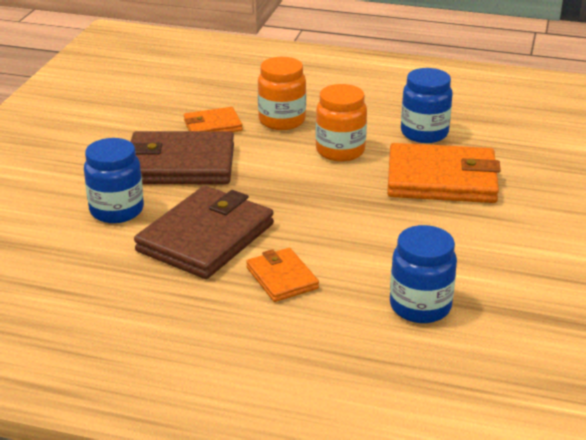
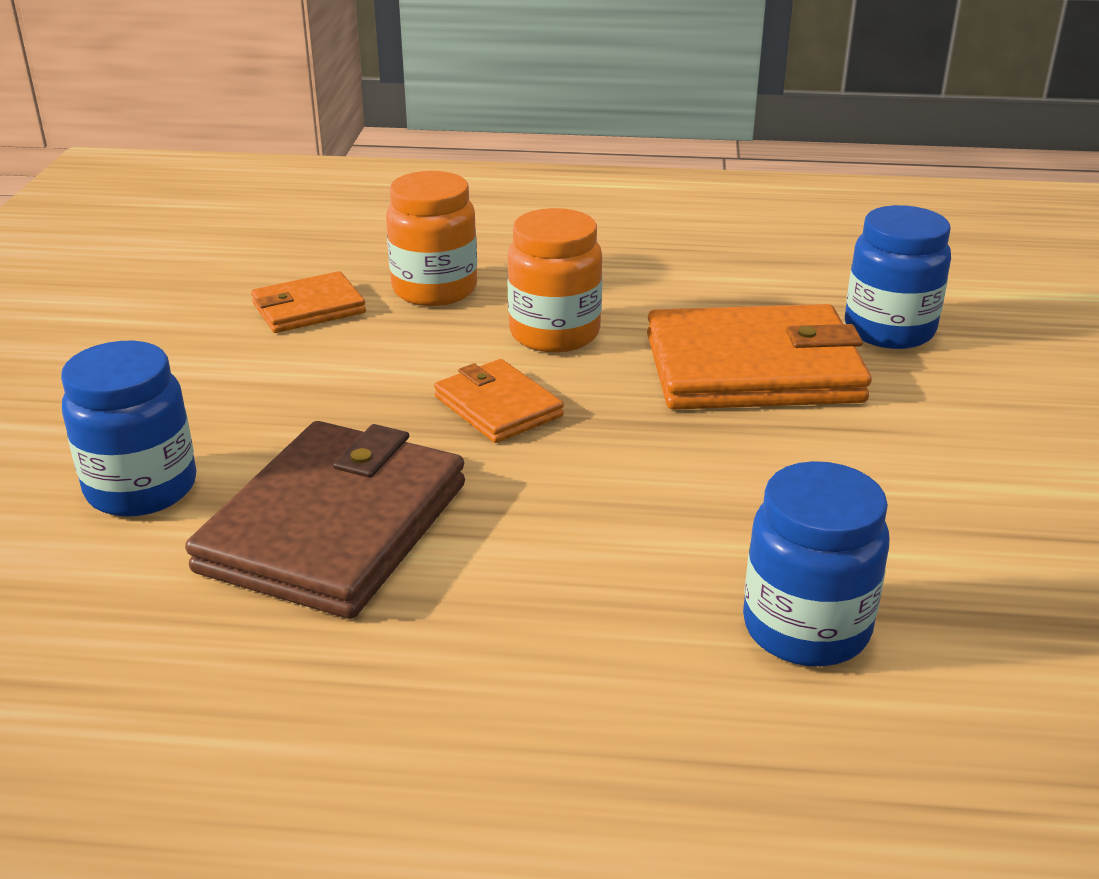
camera: 10 degrees left, 0 degrees up
(180, 164) = (257, 385): brown wallet -> none
(282, 278) = (509, 598): orange wallet -> orange wallet (498, 406)
(424, 133) = (693, 290): blue jar -> blue jar (889, 330)

